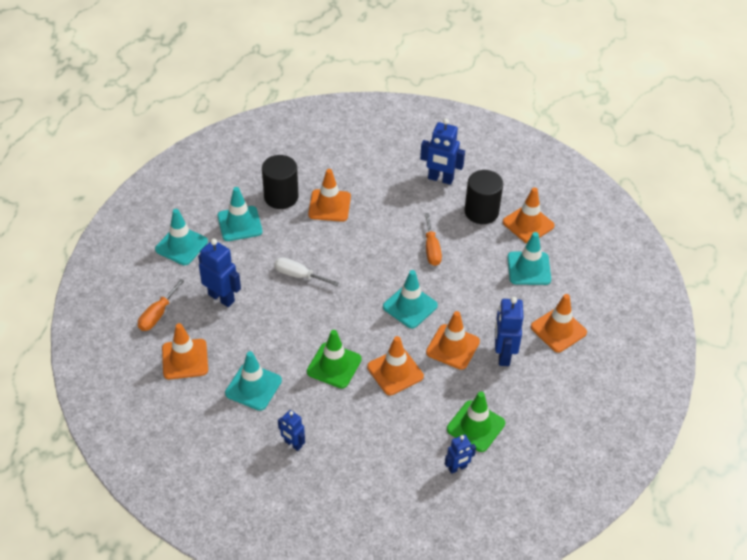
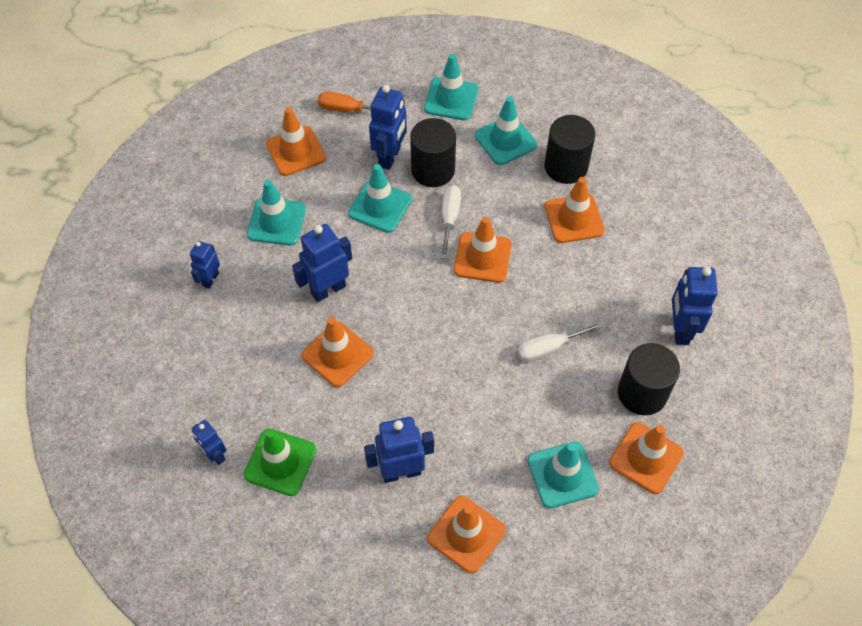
camera: 75 degrees right, 10 degrees up
(247, 274) = (433, 170): none -> black cylinder
(334, 365) = (328, 289): green traffic cone -> blue robot
(410, 306) = (444, 346): turquoise traffic cone -> turquoise traffic cone (380, 206)
(431, 249) = (548, 348): orange screwdriver -> white screwdriver
(452, 347) = (395, 409): orange traffic cone -> orange traffic cone (482, 257)

